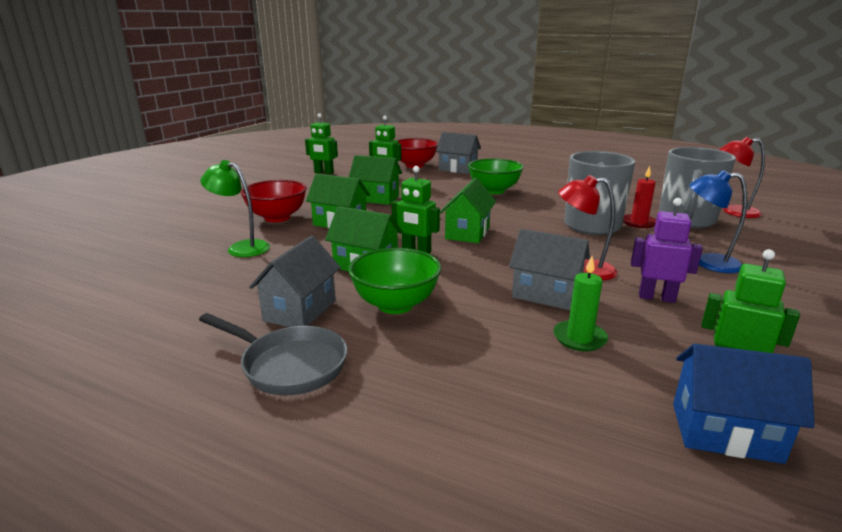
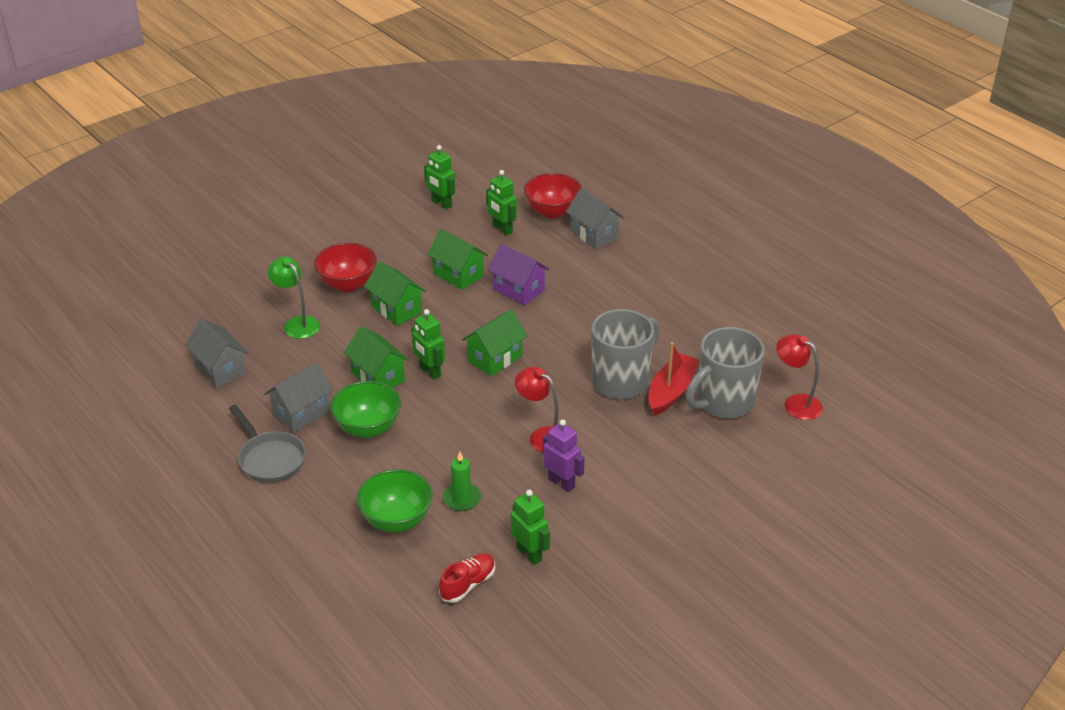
camera: 25 degrees right, 15 degrees up
(436, 197) = (518, 290): none -> purple house
(494, 190) = (589, 293): green bowl -> green bowl (396, 520)
(546, 294) = (483, 453): grey house -> grey house (220, 369)
(638, 223) = (671, 391): red candle -> red boat
(707, 262) = (657, 461): blue lamp -> none
(725, 432) = (468, 584): blue house -> red shoe

